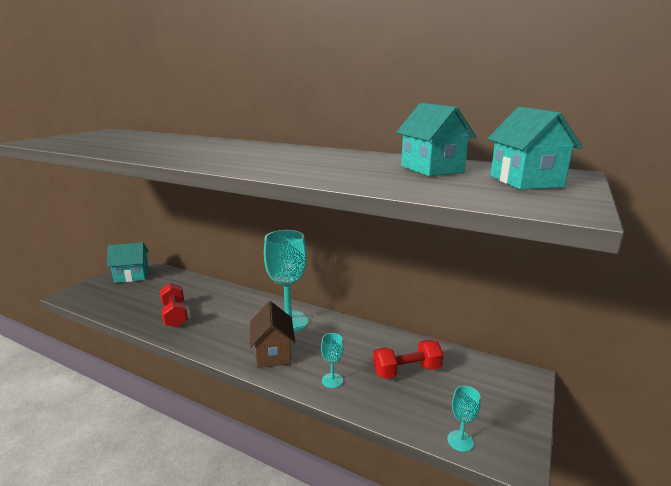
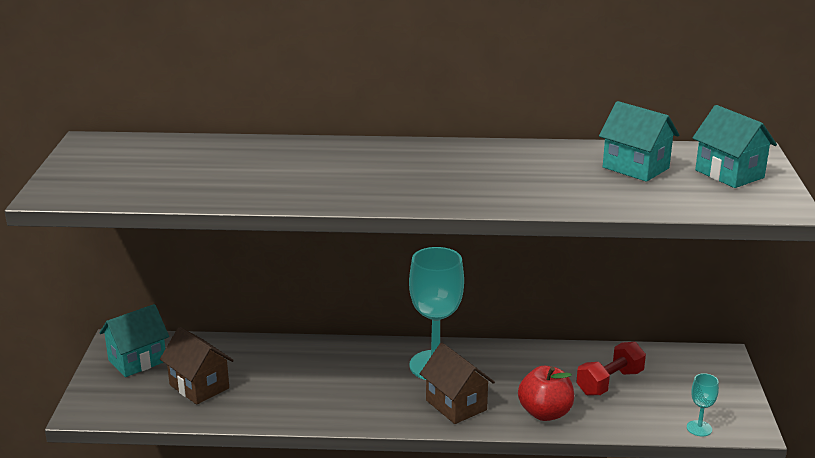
camera: 25 degrees left, 5 degrees up
(141, 297) = (199, 386): none -> brown house
(175, 315) = (280, 396): red dumbbell -> none
(332, 380) = (545, 413): turquoise goblet -> red apple

